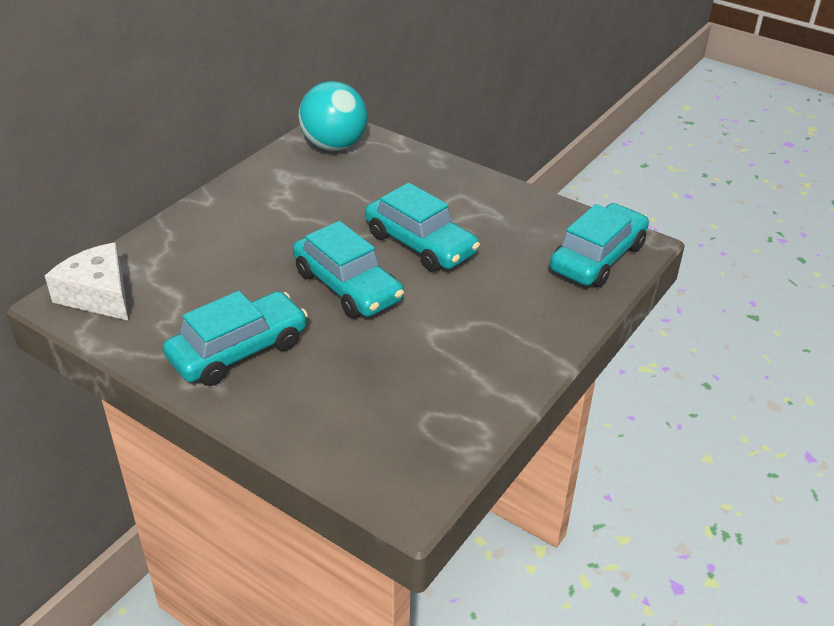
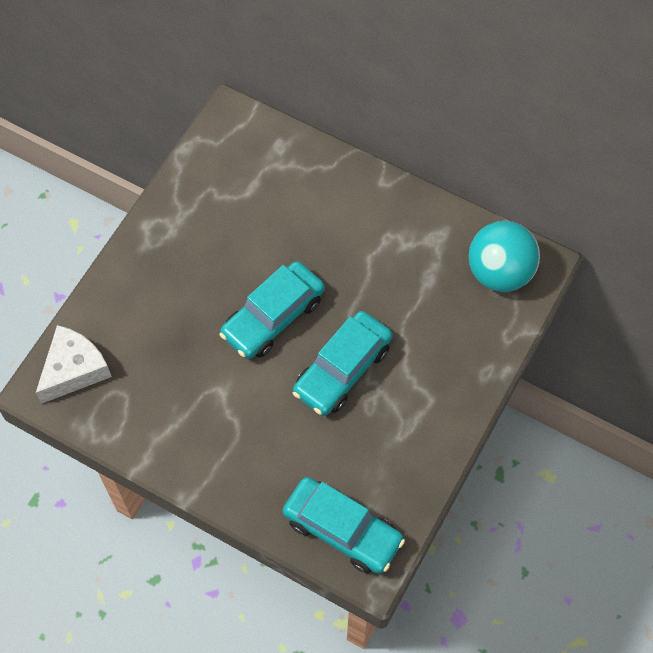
camera: 85 degrees right, 25 degrees up
(98, 295) = (241, 138): white cheese -> white cheese (74, 369)
(238, 351) = (184, 251): turquoise car -> none

